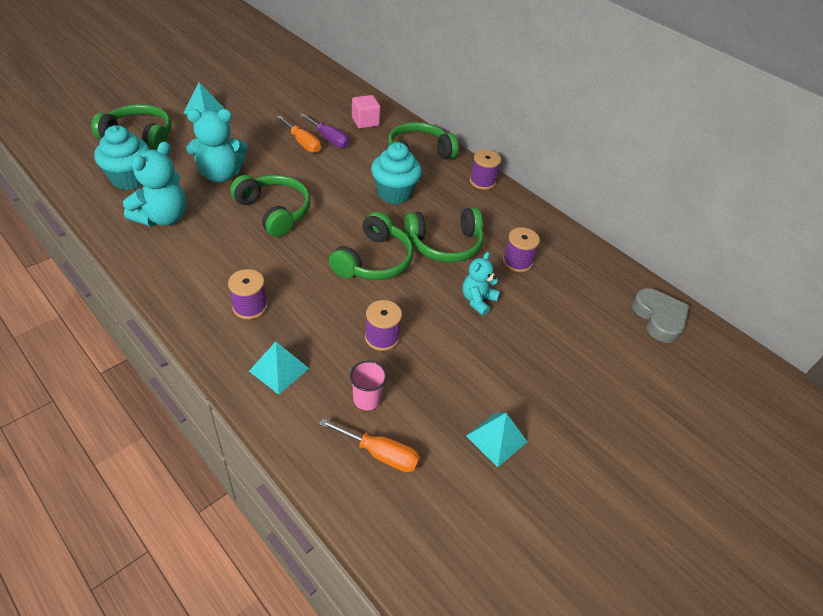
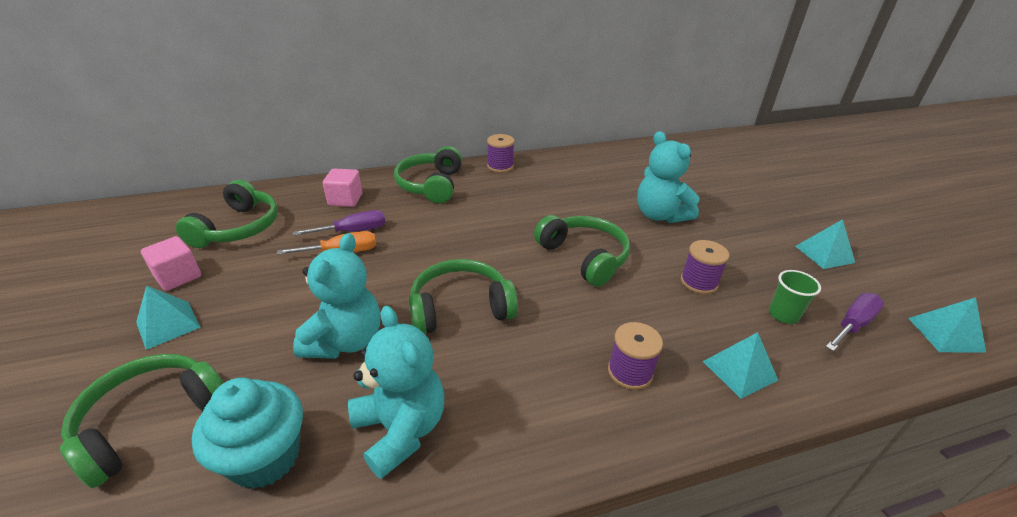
camera: 60 degrees left, 10 degrees down
(243, 95) = (178, 276): none -> pink cube
(367, 399) = (783, 315): pink cup -> green cup
(380, 454) = (853, 324): orange screwdriver -> purple screwdriver
(394, 193) = (485, 216): turquoise cupcake -> none
(407, 536) = (945, 334): none -> turquoise pyramid
(445, 244) = (578, 210): green headphones -> green headphones (238, 228)
(477, 300) = (660, 215): turquoise teddy bear -> turquoise teddy bear, size x1.61
(517, 262) = (617, 183): purple spool -> none
(659, 318) = (697, 149): grey heart -> none

